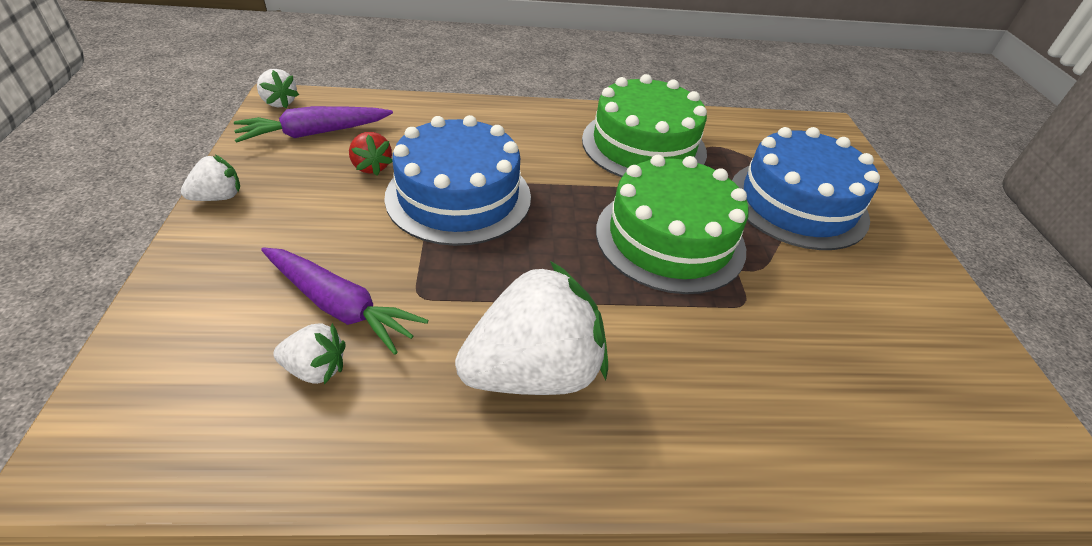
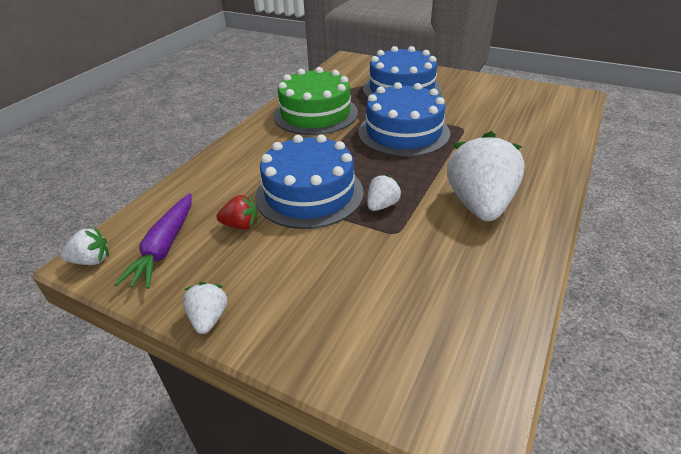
camera: 55 degrees left, 5 degrees down
(316, 369) = (440, 290): white strawberry -> white strawberry (382, 205)
(340, 306) = (387, 268): purple carrot -> none
(670, 239) = (403, 132): green cake -> blue cake

